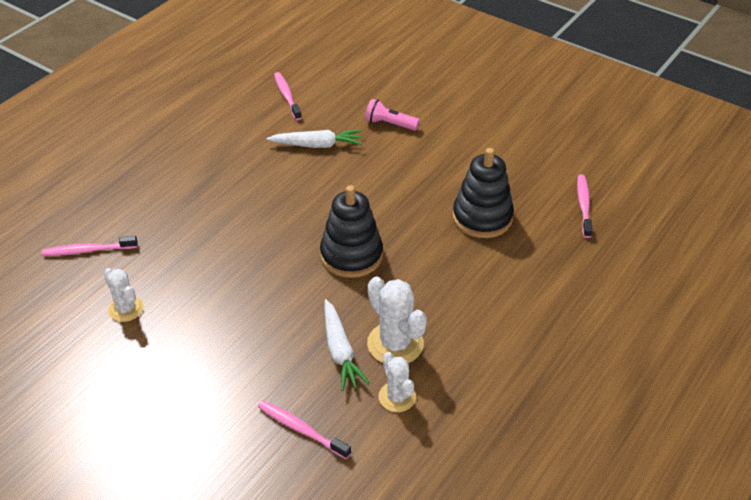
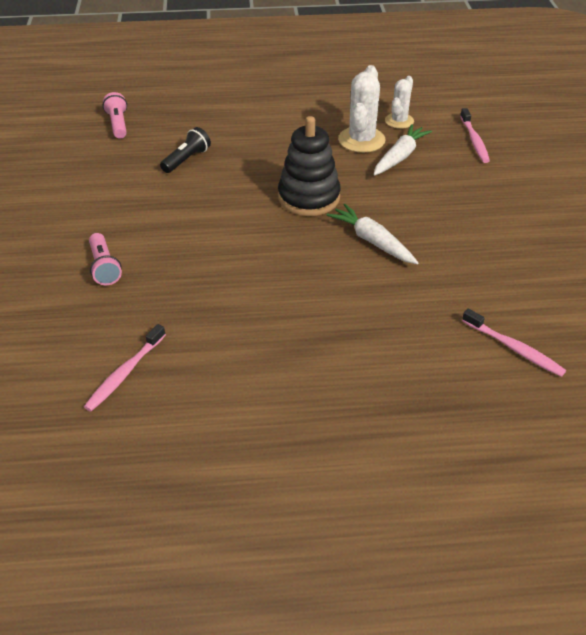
camera: 130 degrees left, 0 degrees up
(126, 309) = (523, 275): white cactus -> none
(317, 145) = (191, 296): white carrot -> white carrot (372, 241)
(482, 217) = (186, 159): black stacking toy -> black flashlight
(583, 205) = (118, 124): pink toothbrush -> pink flashlight

